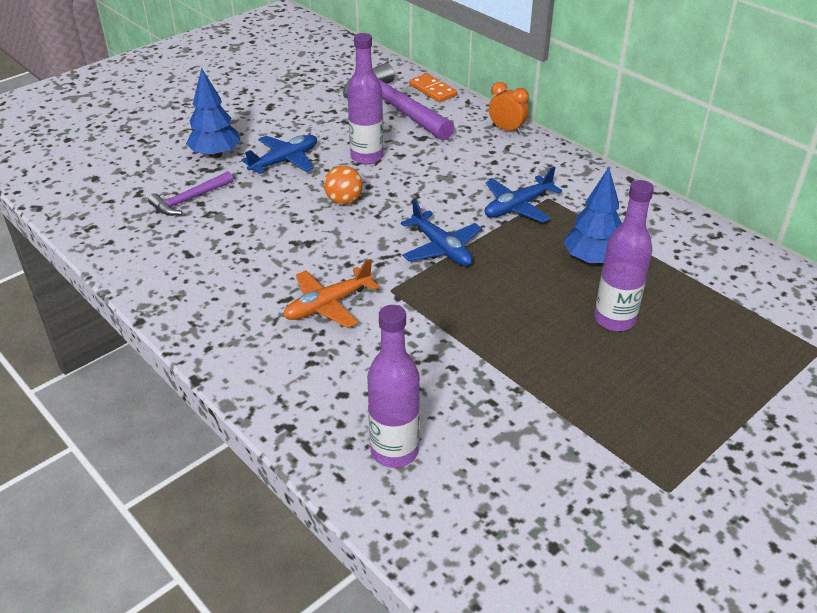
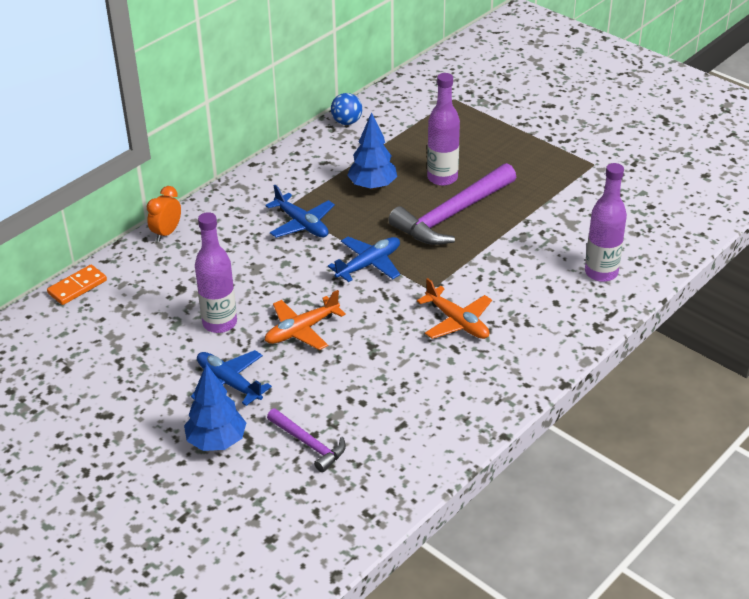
camera: 95 degrees left, 0 degrees up
(344, 201) = (301, 330): orange ball -> orange plane
(395, 107) = (115, 312): purple hammer -> purple hammer (452, 215)
(732, 247) = (346, 122): none -> blue ball

